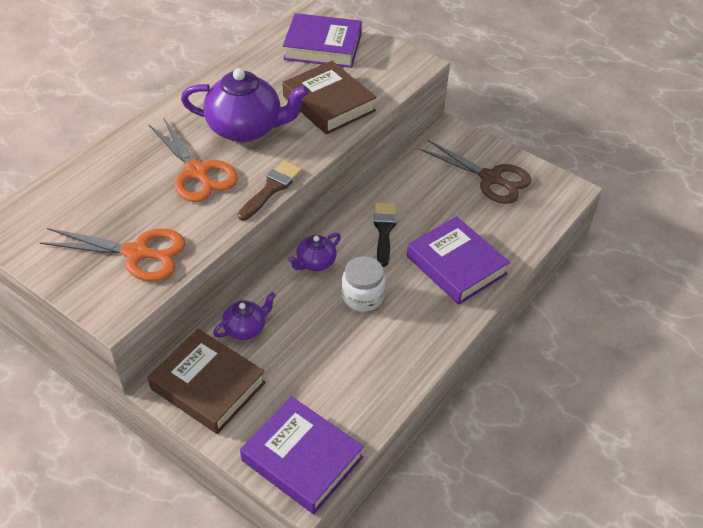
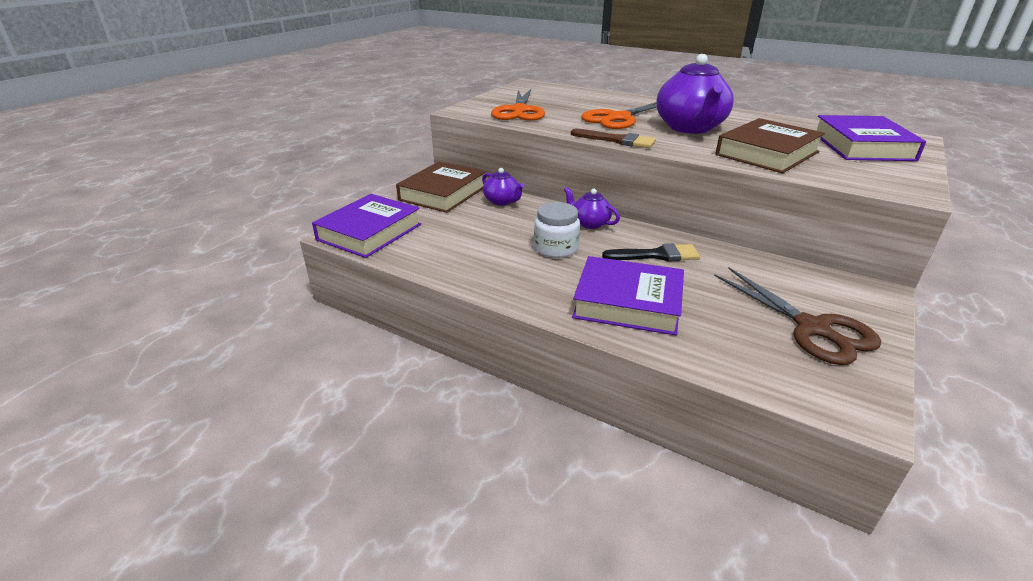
camera: 85 degrees right, 15 degrees down
(456, 265) = (628, 303): purple book -> purple book turned 60 degrees clockwise
(491, 178) = (812, 328): brown scissors -> brown scissors turned 60 degrees counterclockwise

